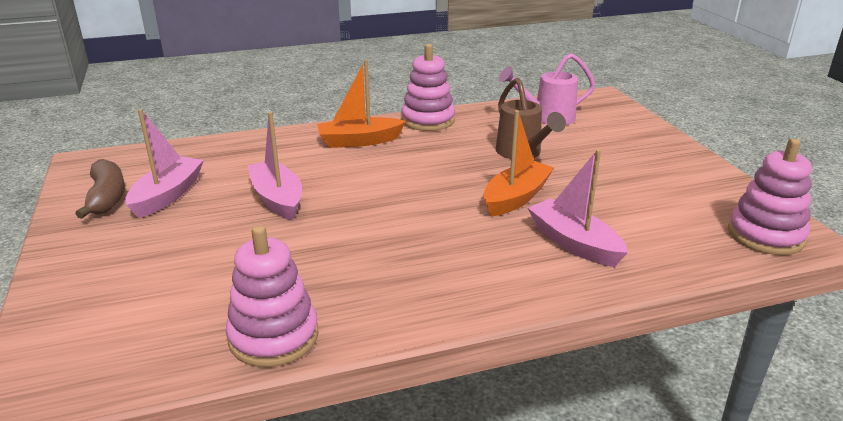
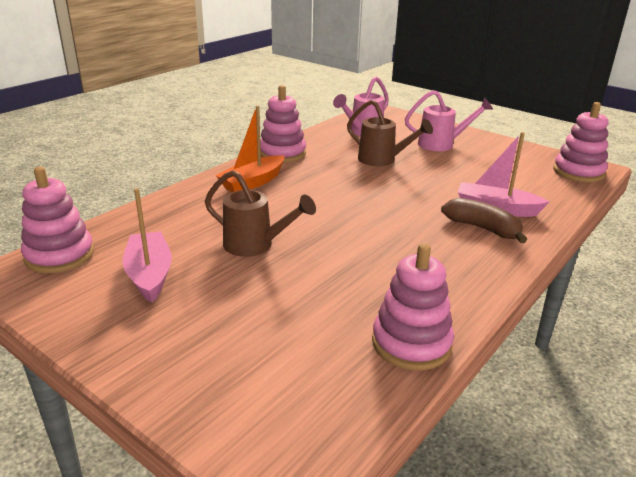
camera: 35 degrees left, 0 degrees up
(107, 198) = (88, 297): brown banana -> brown banana (483, 228)
(133, 159) = (59, 255): none -> pink stacking toy
(277, 199) = (255, 245): pink boat -> brown watering can
(516, 198) = (422, 191): orange boat -> none
(622, 153) = (441, 144): none -> pink watering can

